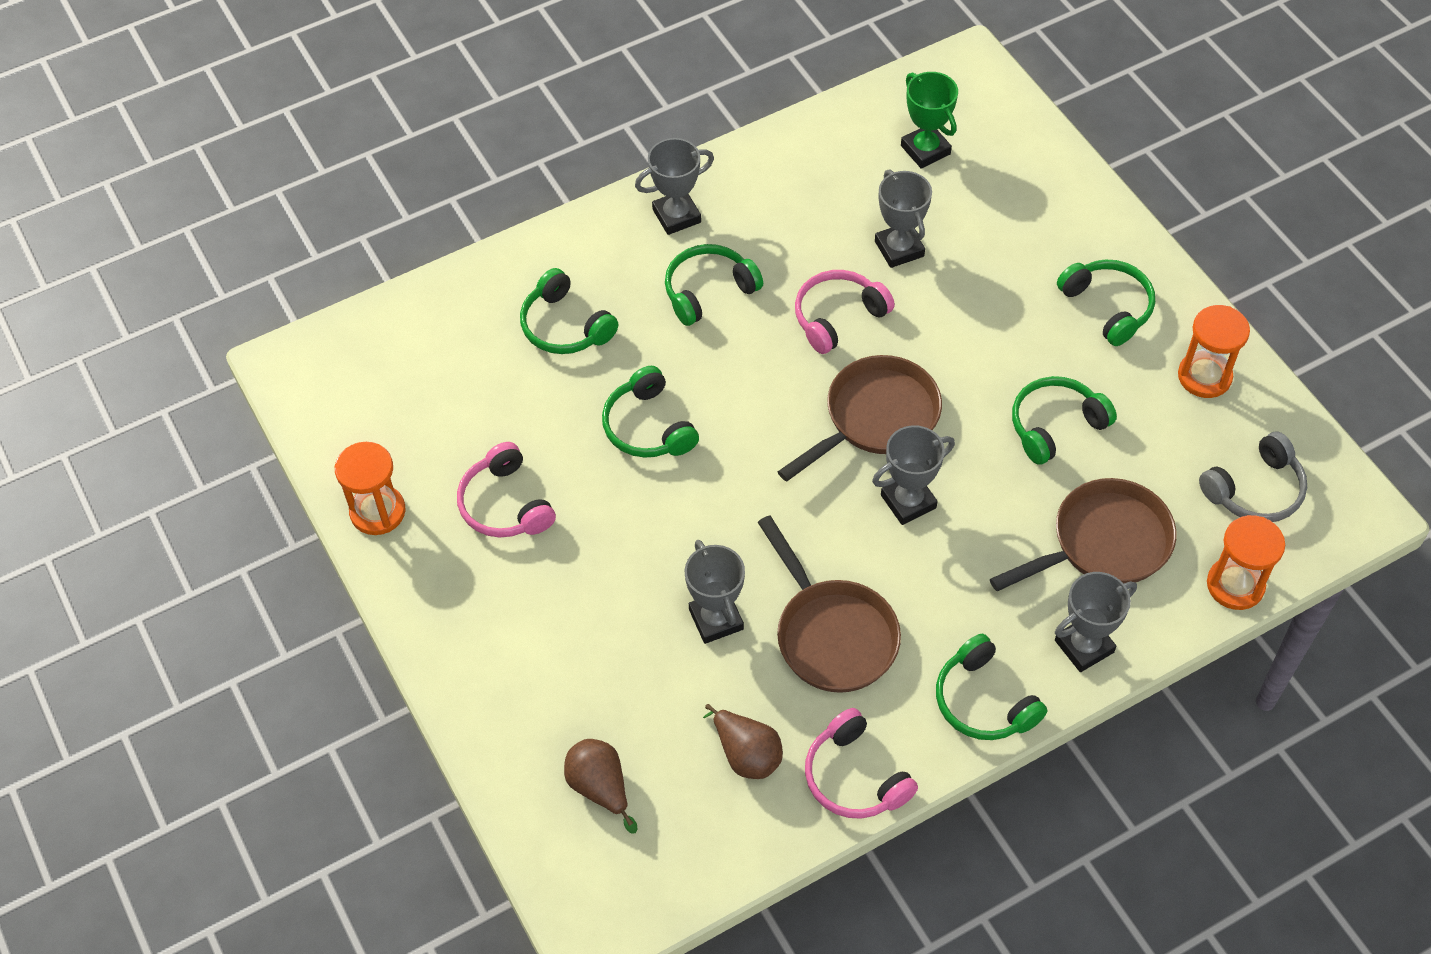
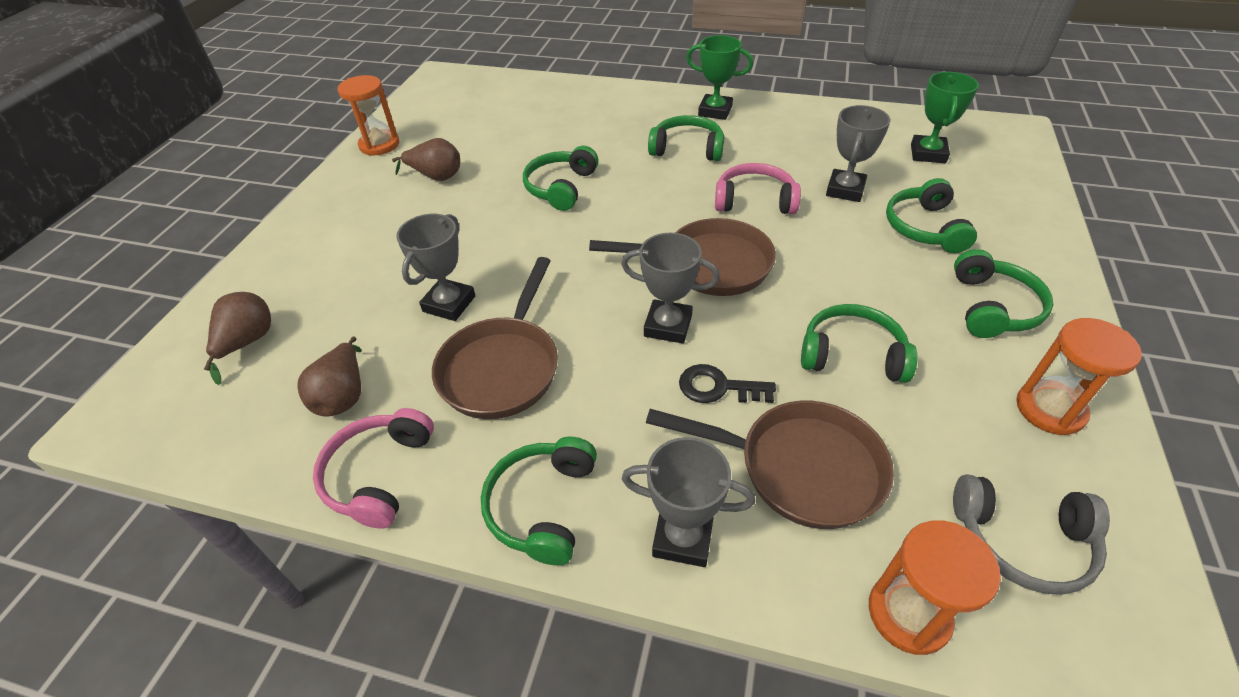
camera: 45 degrees right, 10 degrees down
(505, 504) = (436, 176): pink headphones -> brown pear
(565, 326) = (585, 124): green headphones -> green headphones (924, 227)
(676, 216) = (715, 111): grey trophy -> green trophy
(997, 525) = (718, 387): none -> black key

